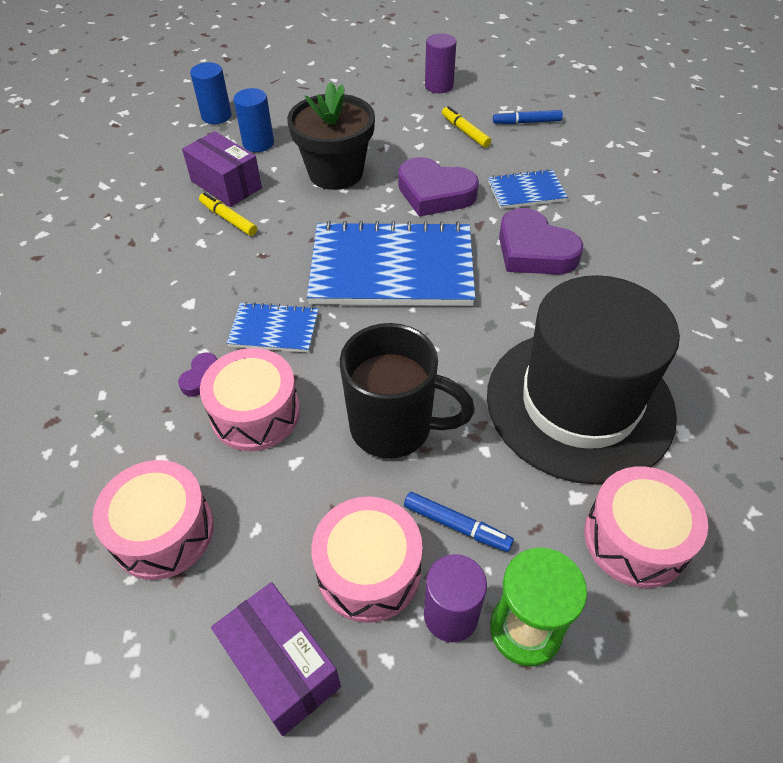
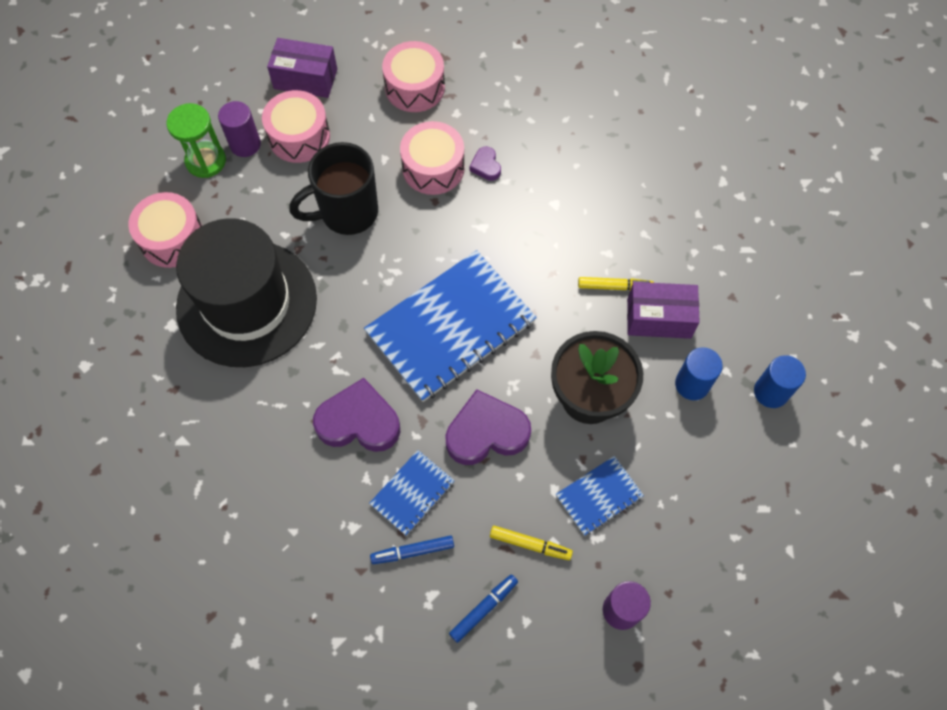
camera: 140 degrees right, 15 degrees up
(274, 329) = (480, 224): blue notebook -> blue notebook (599, 496)
(456, 526) = (271, 184): blue marker -> blue marker (412, 551)

